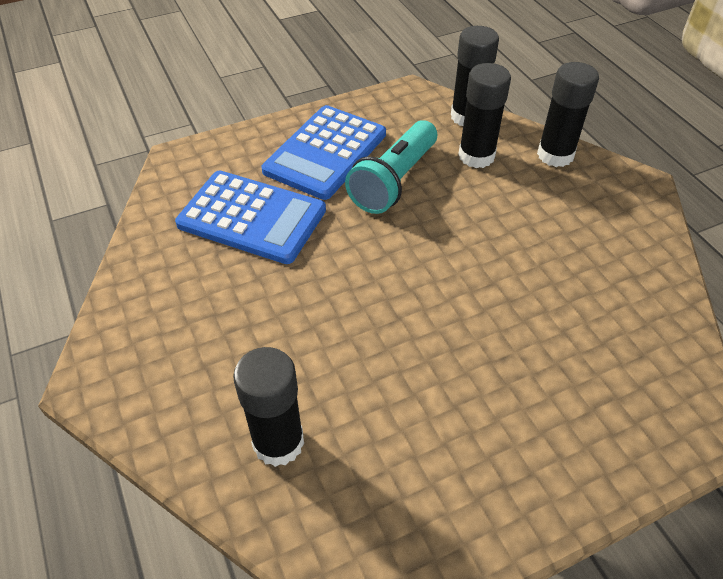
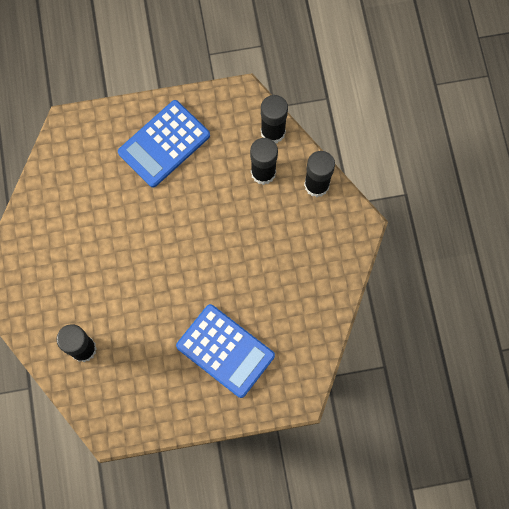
camera: 15 degrees right, 25 degrees up
(252, 217) = (103, 191): blue calculator -> blue calculator (225, 351)
(394, 181) = (201, 182): turquoise flashlight -> none

